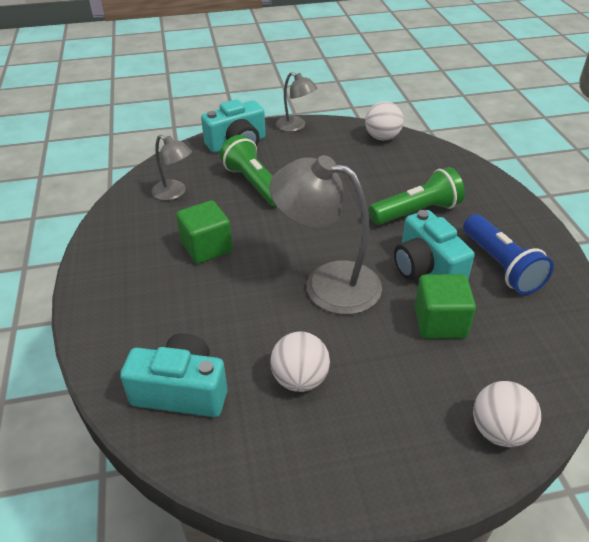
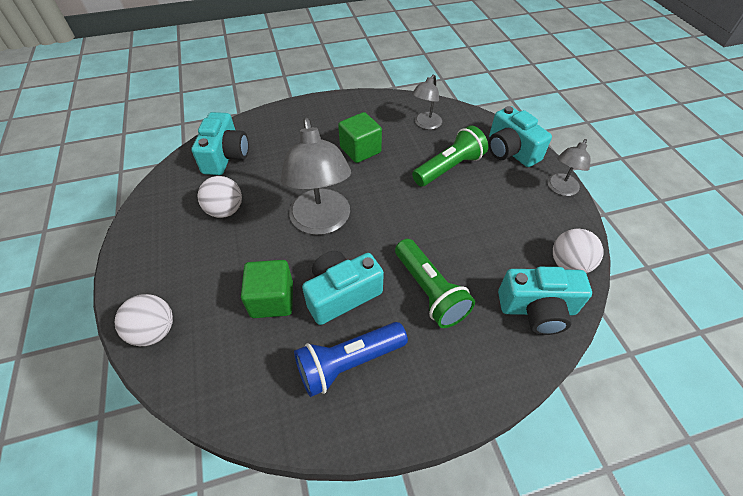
camera: 85 degrees right, 10 degrees up
(327, 283) = (321, 222): grey lamp -> grey lamp turned 150 degrees clockwise
(428, 159) = (537, 309): none -> turquoise camera

